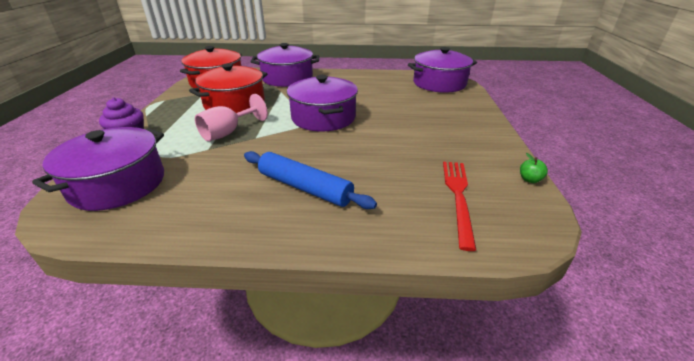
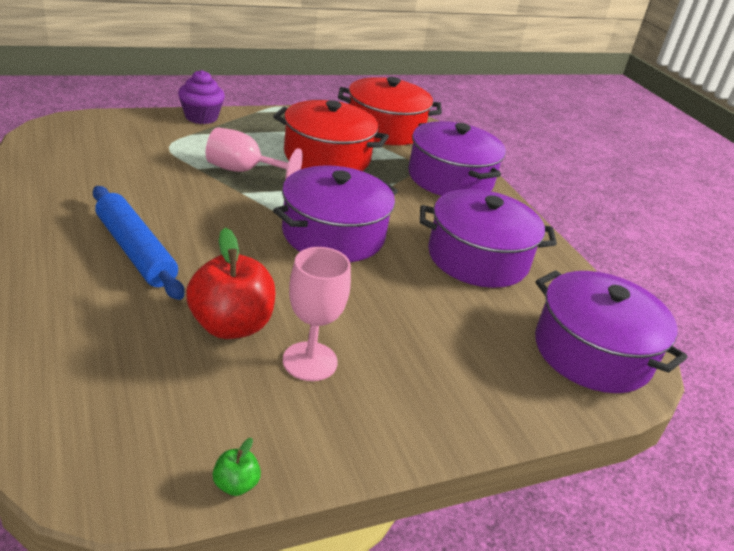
camera: 60 degrees right, 0 degrees up
(118, 184) = (107, 139): purple pot -> purple pot (478, 258)
(305, 187) = (136, 251): blue rolling pin -> blue rolling pin turned 45 degrees counterclockwise
(401, 162) = (231, 325): none -> red apple
(437, 144) = (310, 361): none -> pink goblet
(458, 197) = (153, 391): red fork -> none

